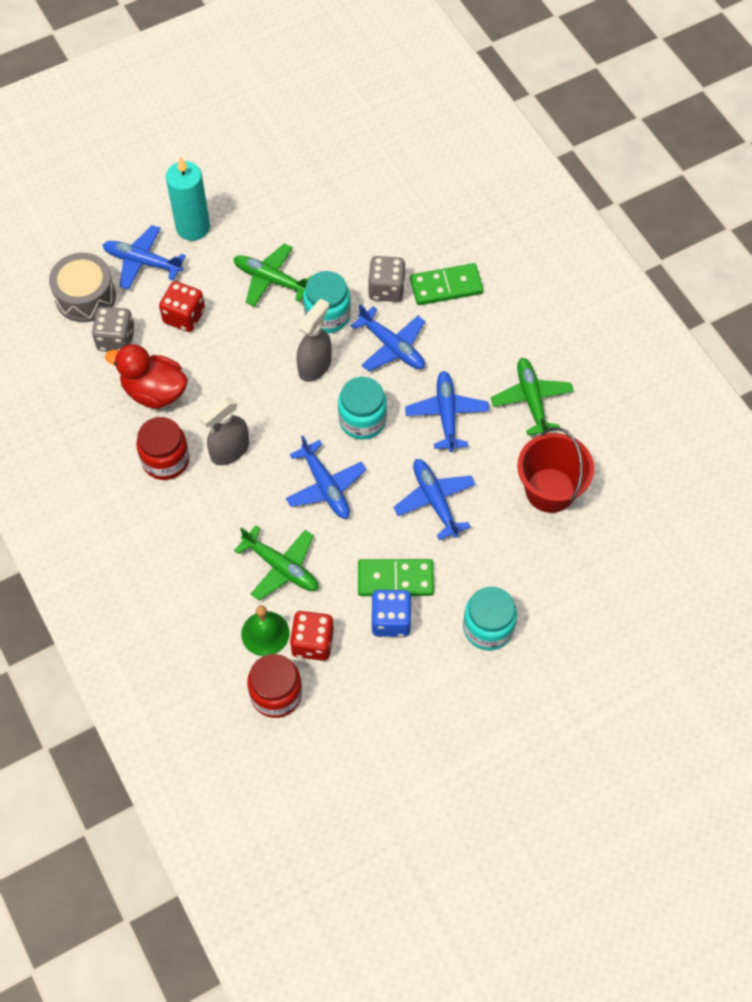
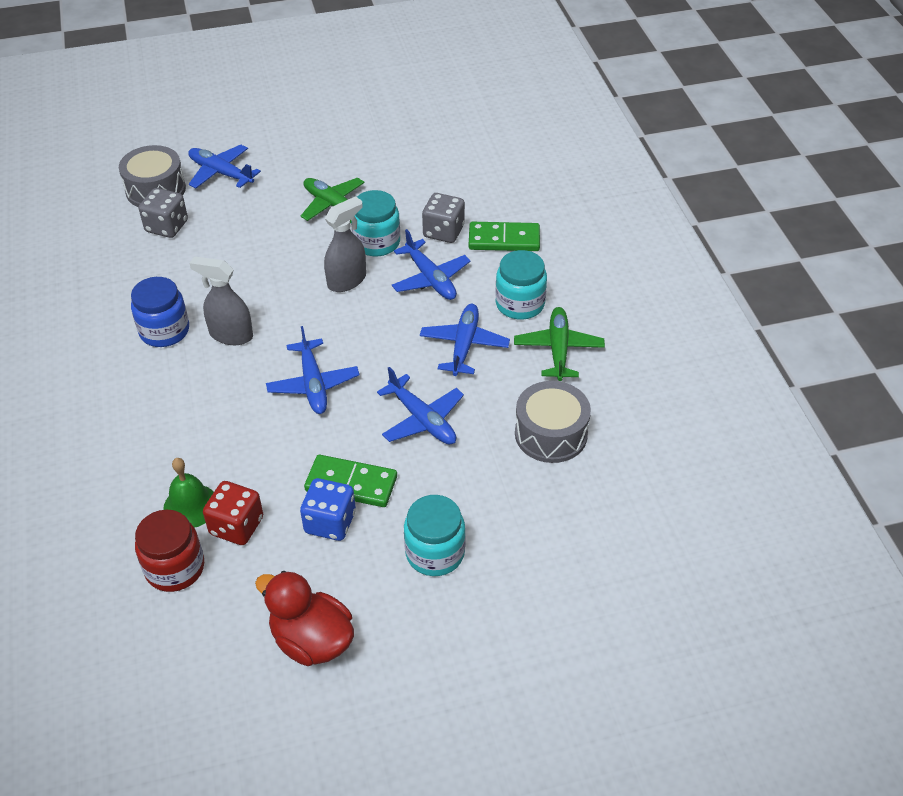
camera: 15 degrees right, 15 degrees down
(154, 392) = (182, 273): red duck -> red duck (312, 640)
(165, 460) = (164, 331): red jar -> blue jar
(184, 316) = (239, 220): red dice -> none
(193, 227) = (279, 155): turquoise candle -> none
(229, 451) = (231, 335): grey spray bottle -> grey spray bottle turned 45 degrees clockwise
(281, 567) = (235, 447): green plane -> none
(362, 420) = (375, 334): turquoise jar -> turquoise jar (520, 304)
(435, 501) = (422, 419): blue plane -> blue plane turned 150 degrees clockwise
(550, 490) = (551, 434): red bucket -> grey drum

